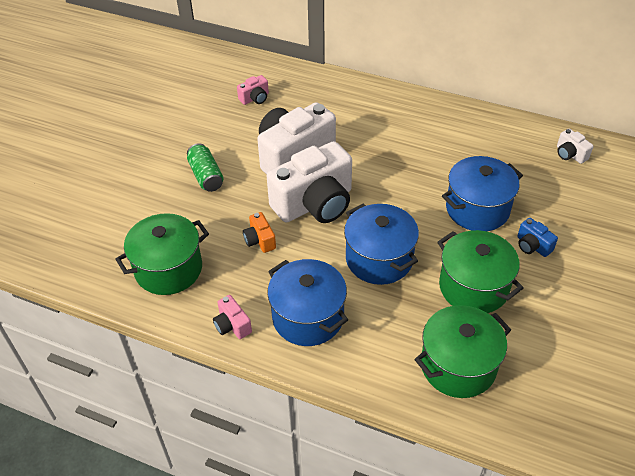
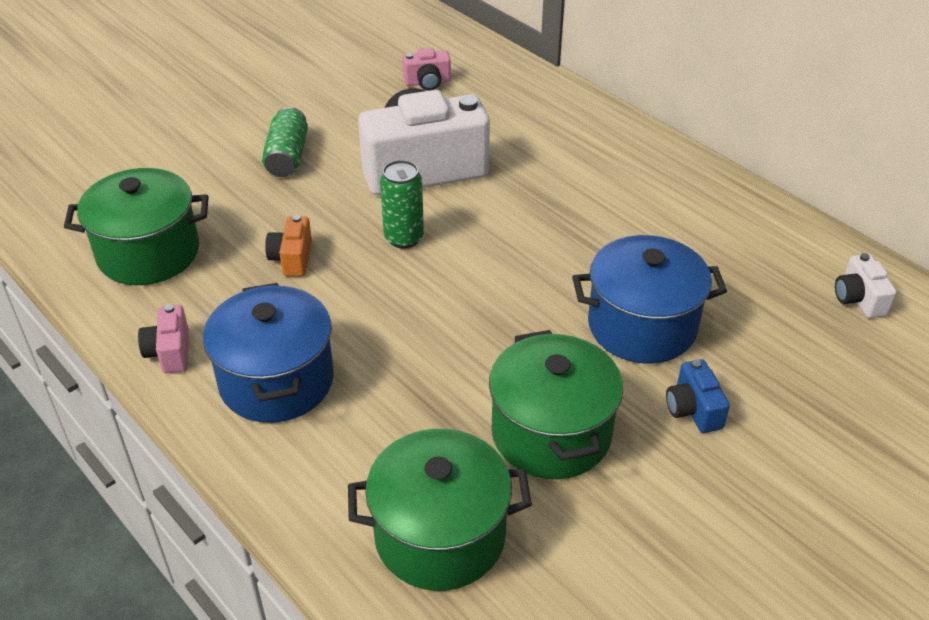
camera: 25 degrees right, 5 degrees down
(315, 204) = (404, 238): white camera -> green can
(379, 259) = (437, 341): blue pot -> none

